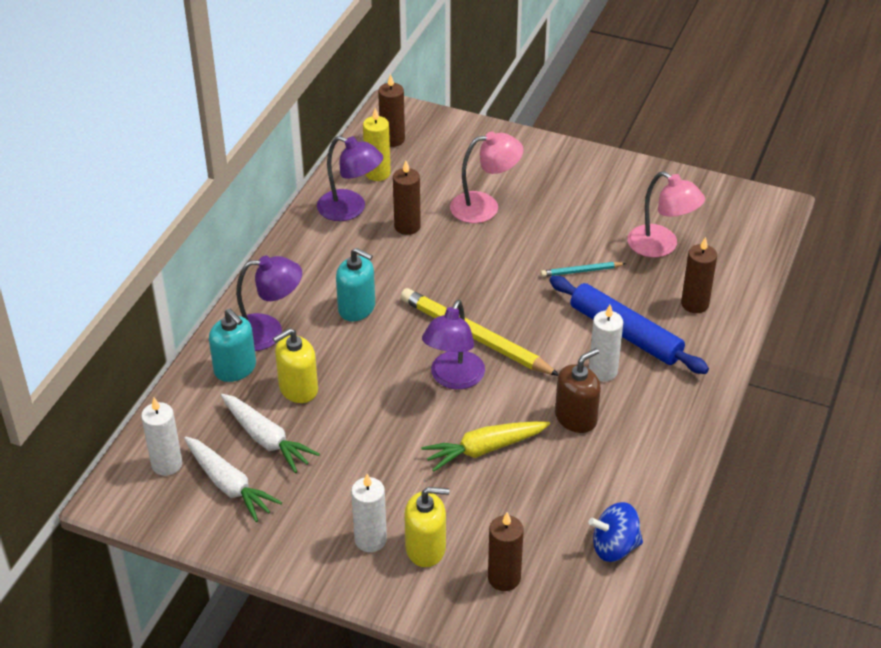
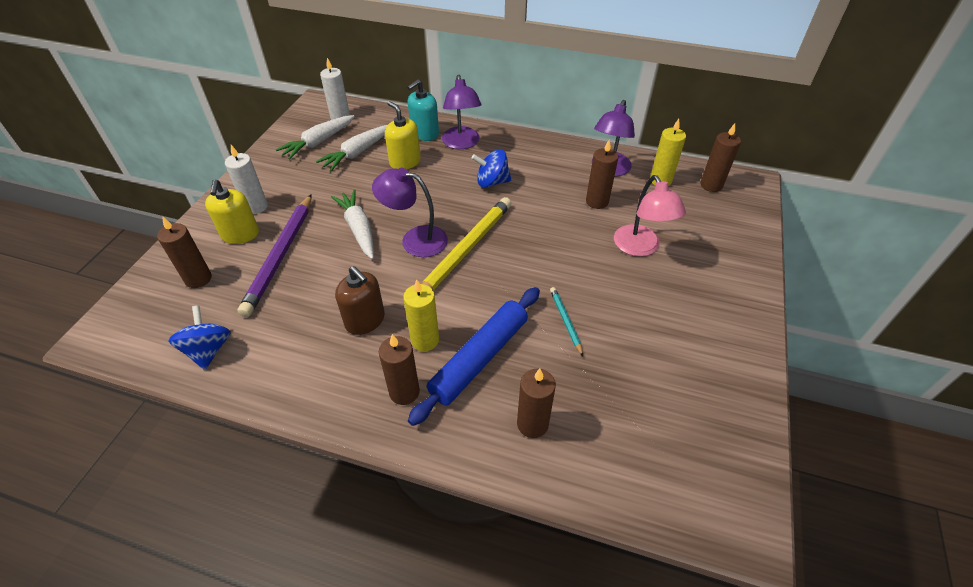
camera: 85 degrees right, 5 degrees up
(357, 308) = (492, 182): turquoise soap dispenser -> blue spinning top
(429, 430) = (358, 229): none -> white carrot
(470, 501) = (280, 256): none -> purple pencil
(484, 449) = (334, 261): yellow carrot -> none
(603, 371) = (425, 340): white candle -> yellow candle
(661, 246) = (623, 392): pink lamp -> none
(664, 386) = (404, 392): none -> brown candle

